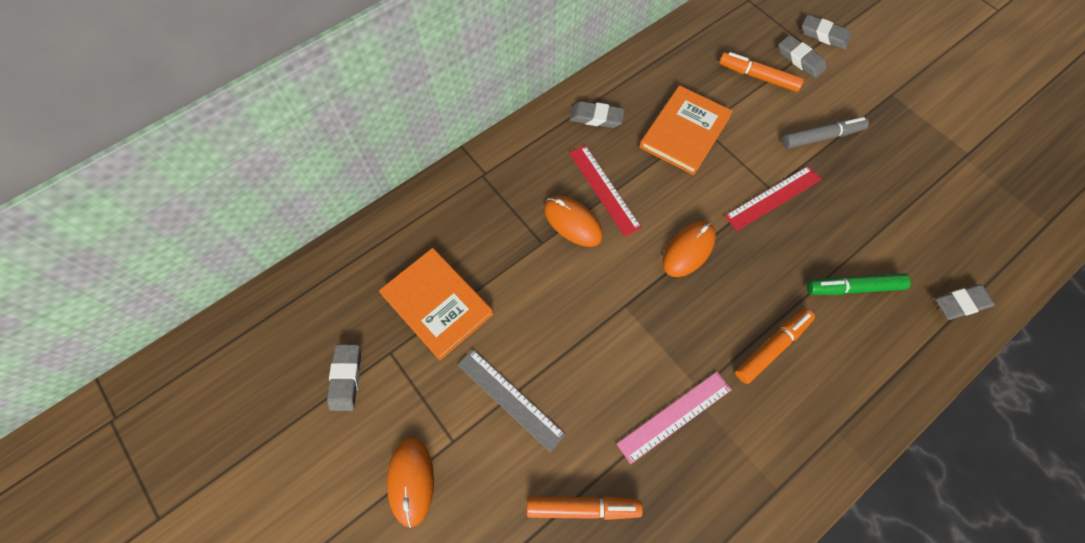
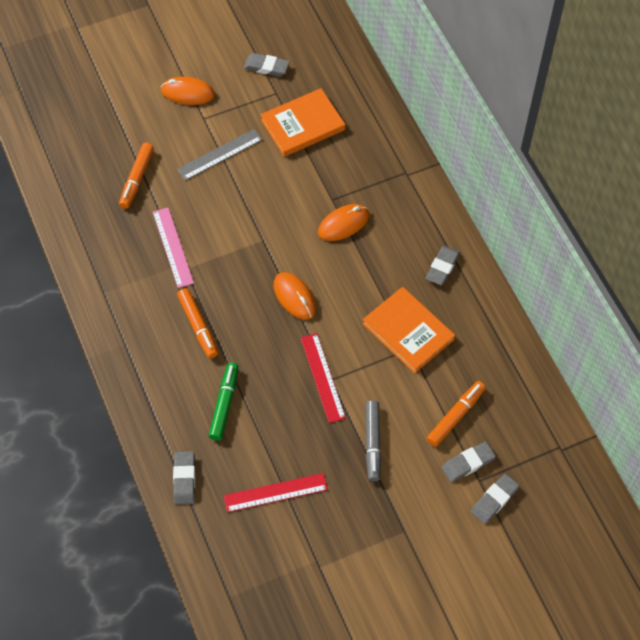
camera: 105 degrees right, 5 degrees down
(604, 189) = (367, 254): red ruler -> red ruler (275, 492)

